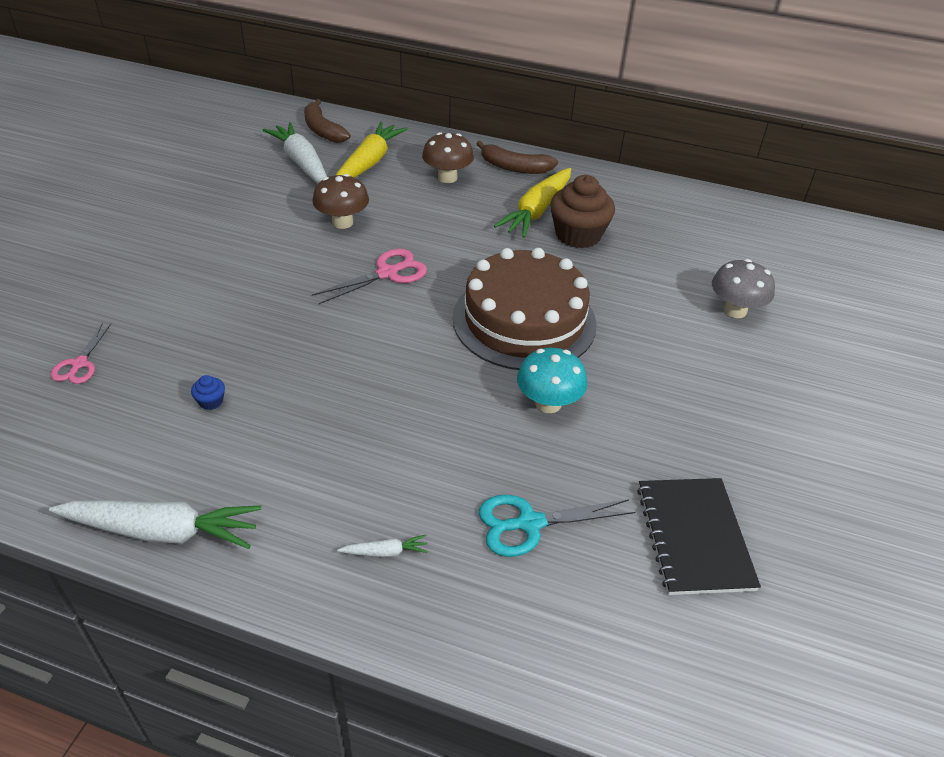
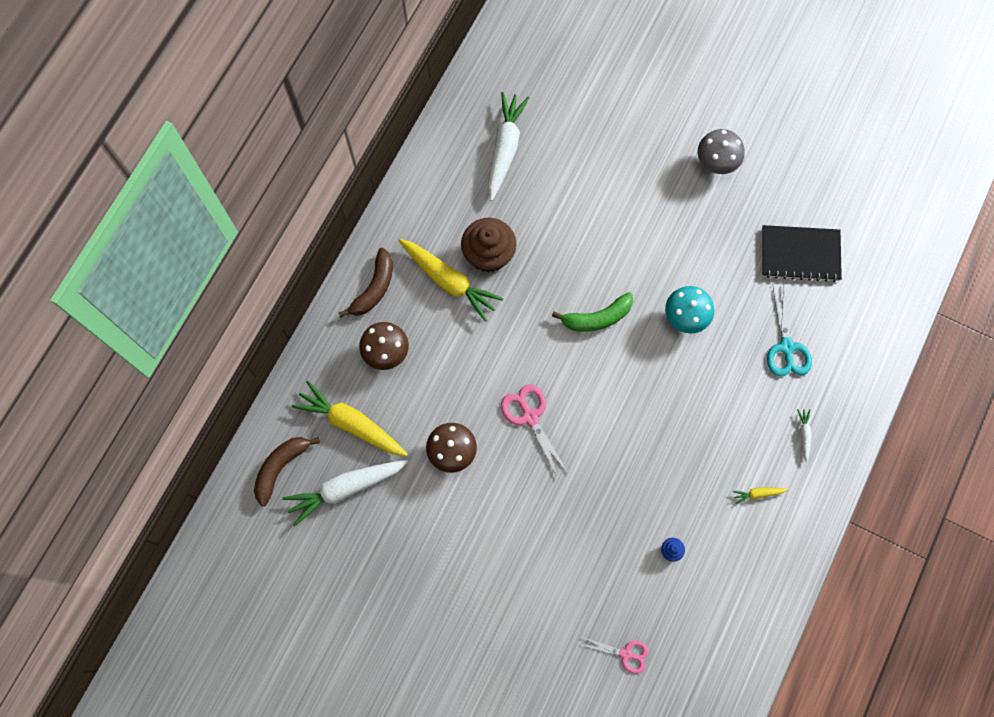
camera: 80 degrees left, 30 degrees up
(163, 531) = (783, 571): white carrot -> white carrot (505, 148)
(288, 494) = (758, 494): none -> yellow carrot
(323, 130) = (281, 467): brown banana -> brown banana turned 150 degrees clockwise
(524, 320) = (597, 318): brown cake -> green banana
(735, 310) = (596, 161): grey mushroom -> grey mushroom (716, 162)

